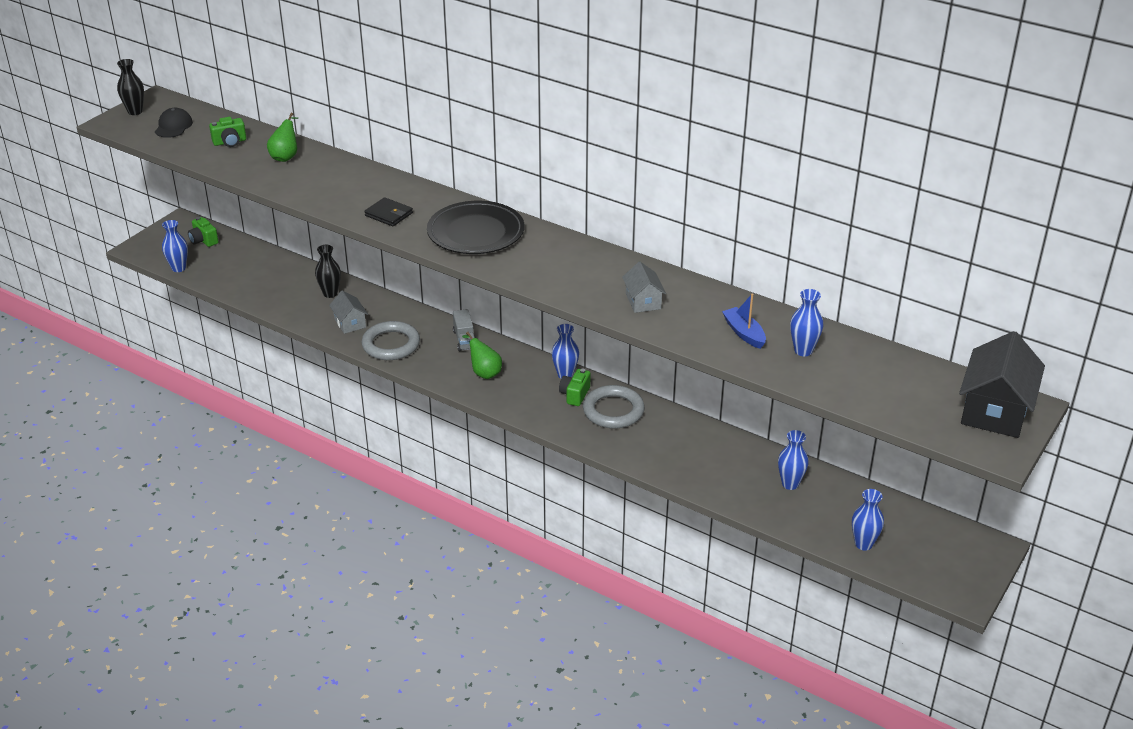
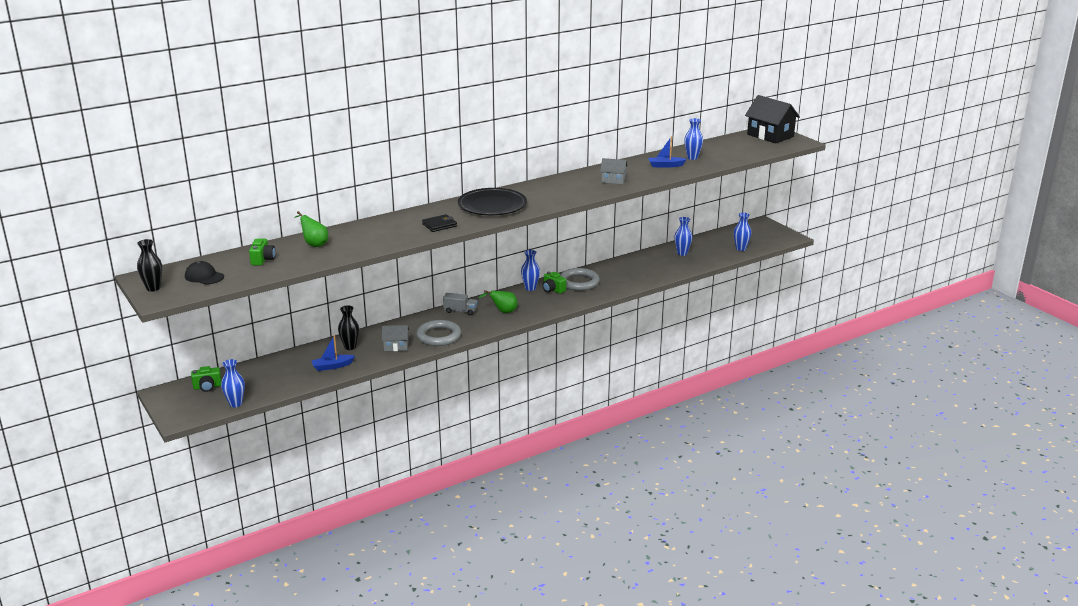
camera: 65 degrees left, 10 degrees down
(282, 297) = (332, 366): none -> blue boat

